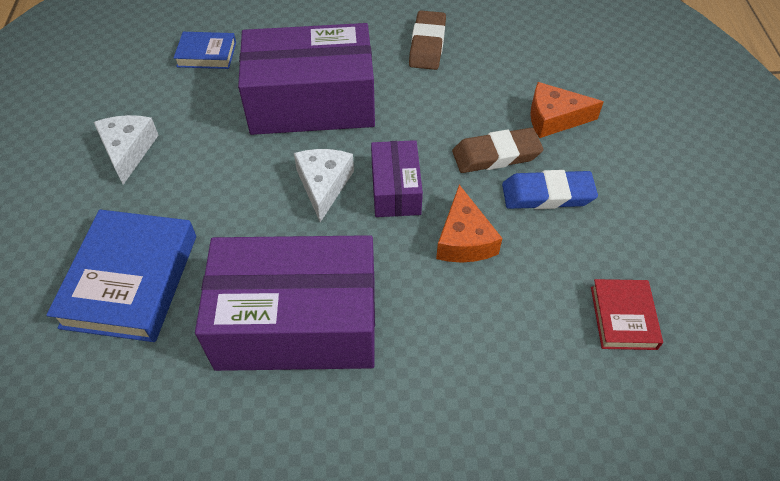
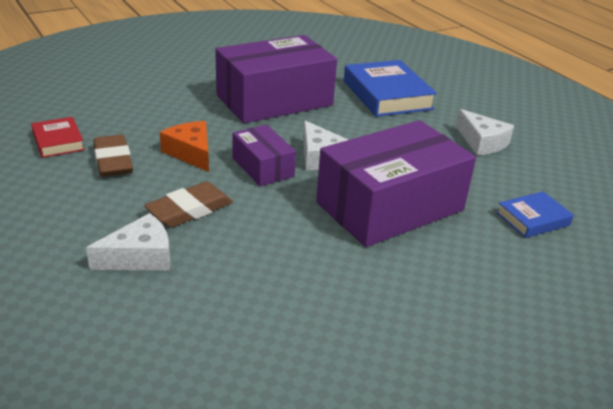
camera: 150 degrees right, 20 degrees down
(427, 44) = (328, 299): brown eraser -> brown eraser (113, 161)
(547, 194) = (131, 193): blue eraser -> none
(554, 118) = (140, 257): orange cheese -> white cheese

